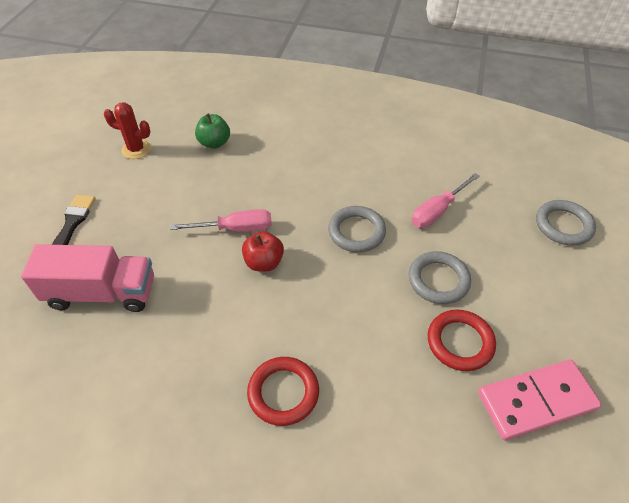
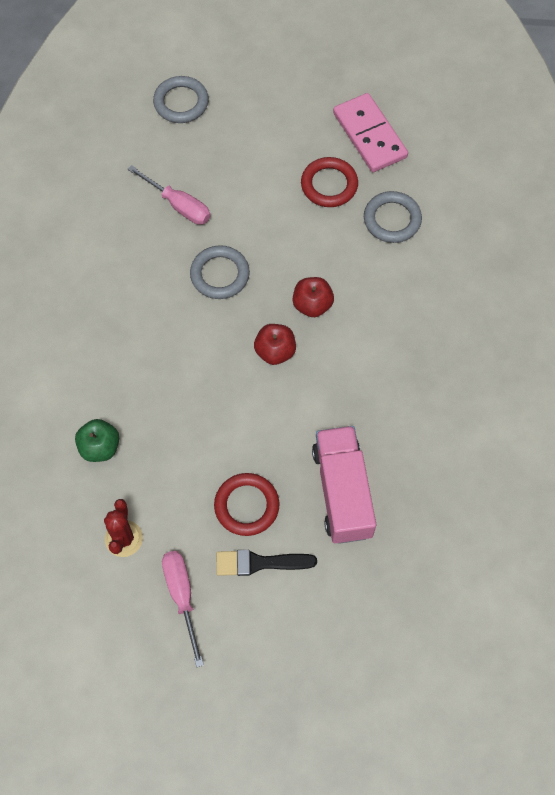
camera: 100 degrees left, 15 degrees up
(235, 229) = (235, 389): pink screwdriver -> pink screwdriver (182, 596)
(283, 392) = (406, 308): red ring -> red ring (246, 506)
(308, 301) = (312, 305): none -> red apple
(438, 280) = (267, 202): grey ring -> grey ring (392, 219)

